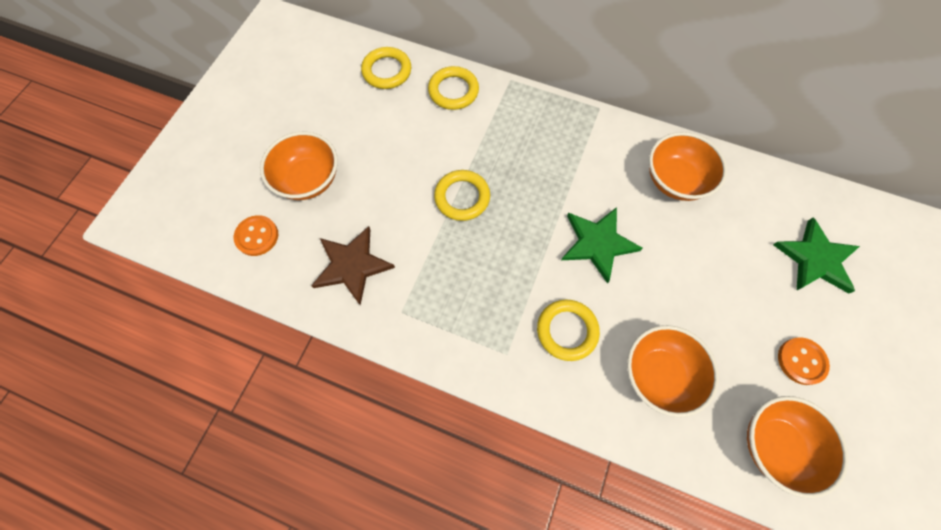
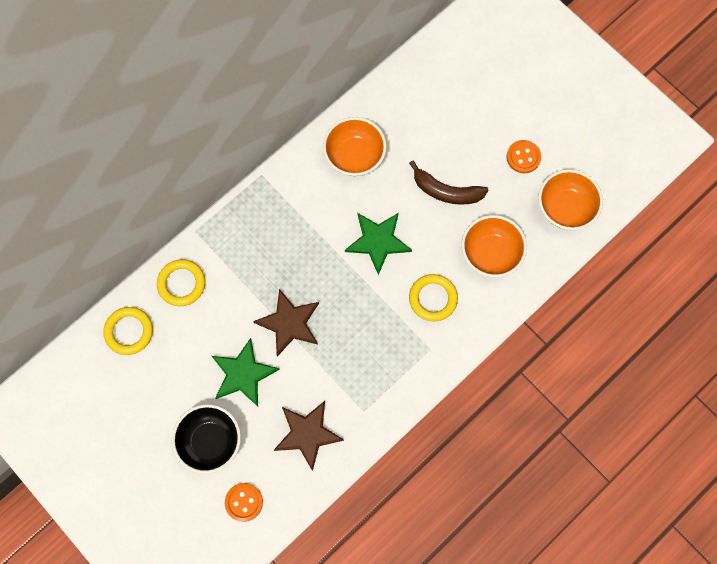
camera: 65 degrees left, 5 degrees up
(308, 180) = (210, 441): orange bowl -> black bowl
(462, 197) = (289, 323): yellow ring -> brown star
(700, 290) = (446, 191): none -> brown banana
(815, 259) = (461, 100): green star -> green star (243, 374)

